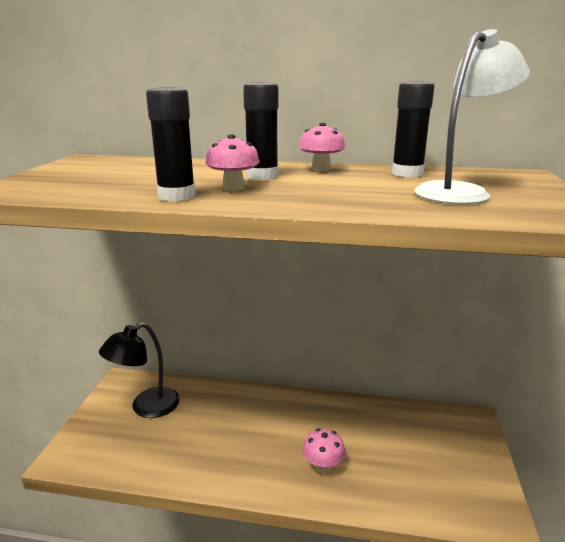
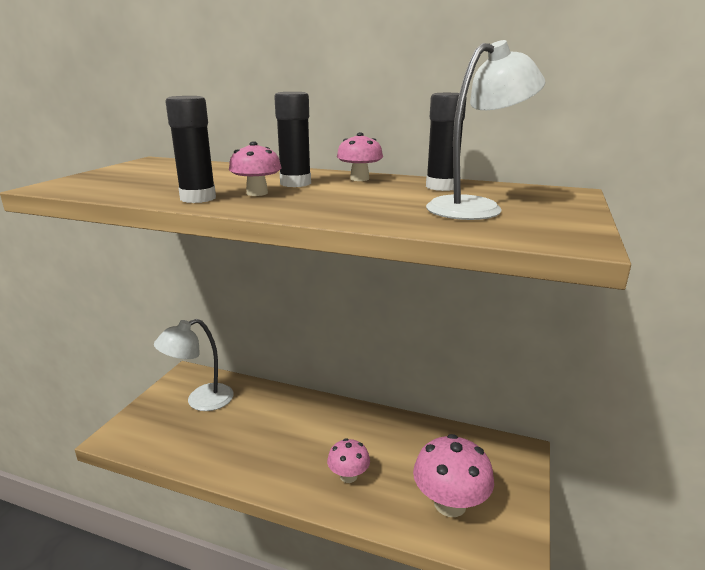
camera: 10 degrees right, 0 degrees up
(146, 407) = (200, 401): black lamp -> white lamp
(427, 479) = (450, 504): none -> pink mushroom

